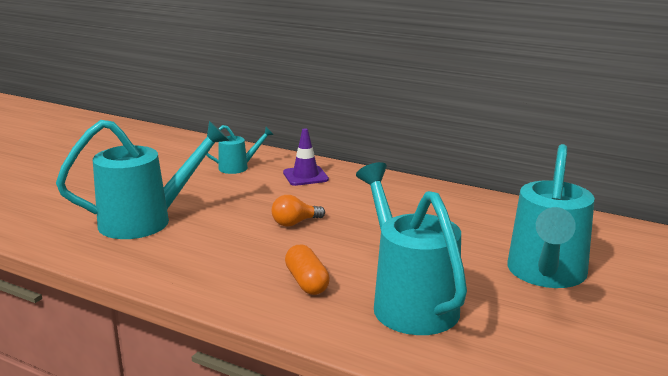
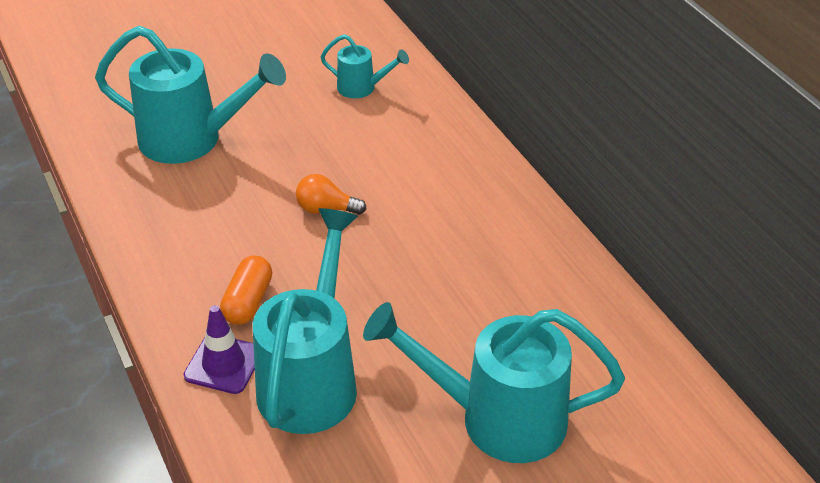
camera: 35 degrees right, 20 degrees up
(305, 176) = (418, 135): purple traffic cone -> purple traffic cone (224, 364)
(546, 274) = (497, 418): turquoise watering can -> turquoise watering can turned 45 degrees clockwise

